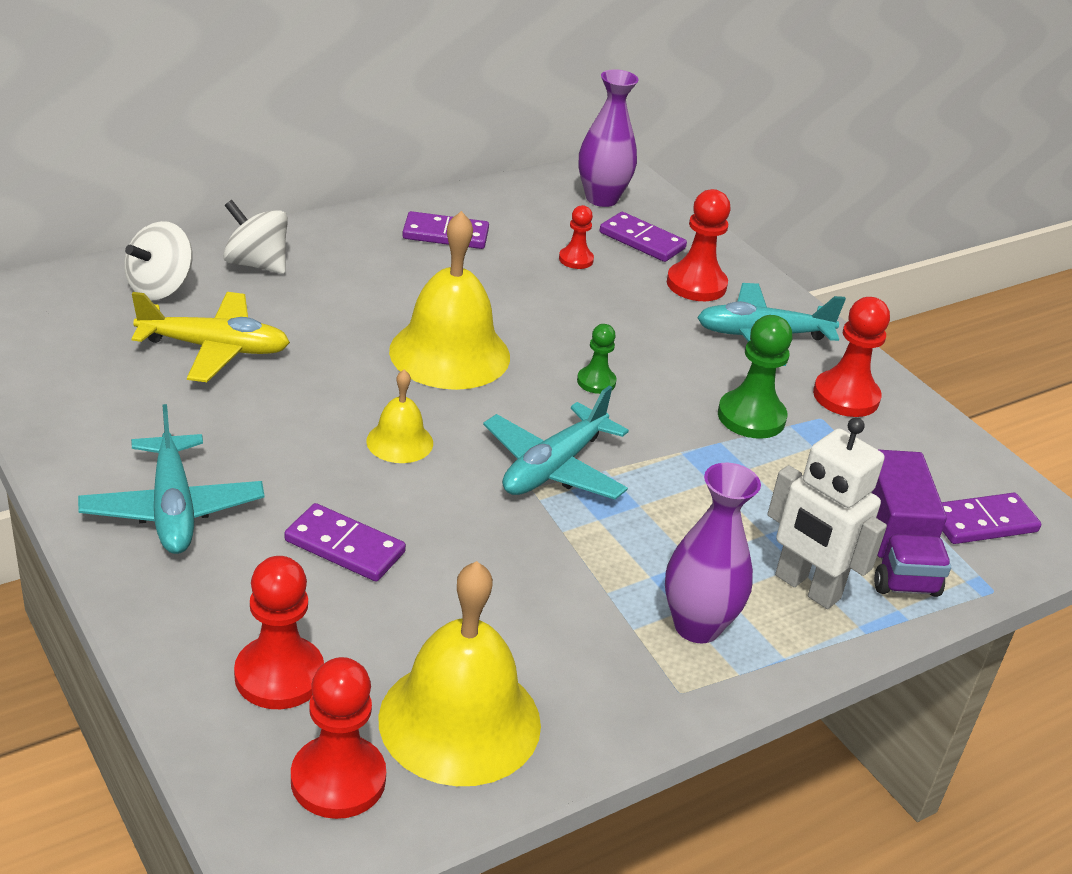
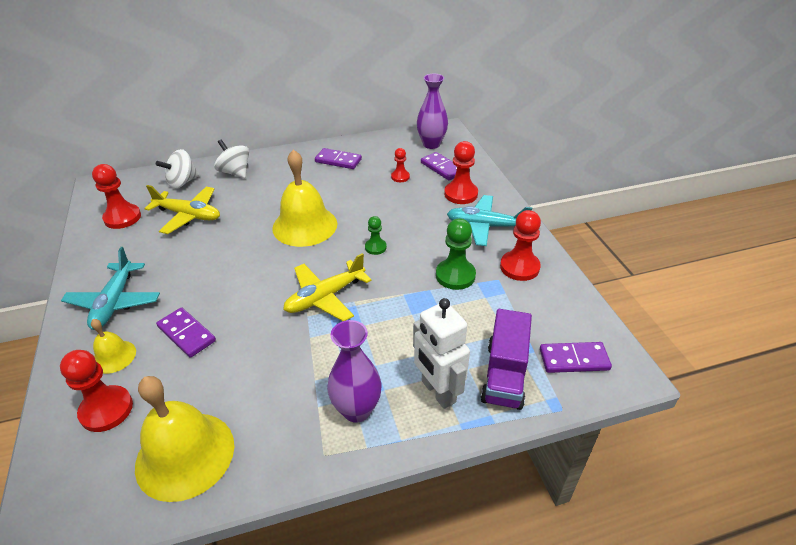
camera: 20 degrees right, 5 degrees up
(338, 779) = (96, 484): red pawn -> red pawn (122, 218)
(399, 442) = (250, 274): yellow bell -> yellow bell (114, 356)
(554, 468) = (325, 297): turquoise plane -> yellow plane

